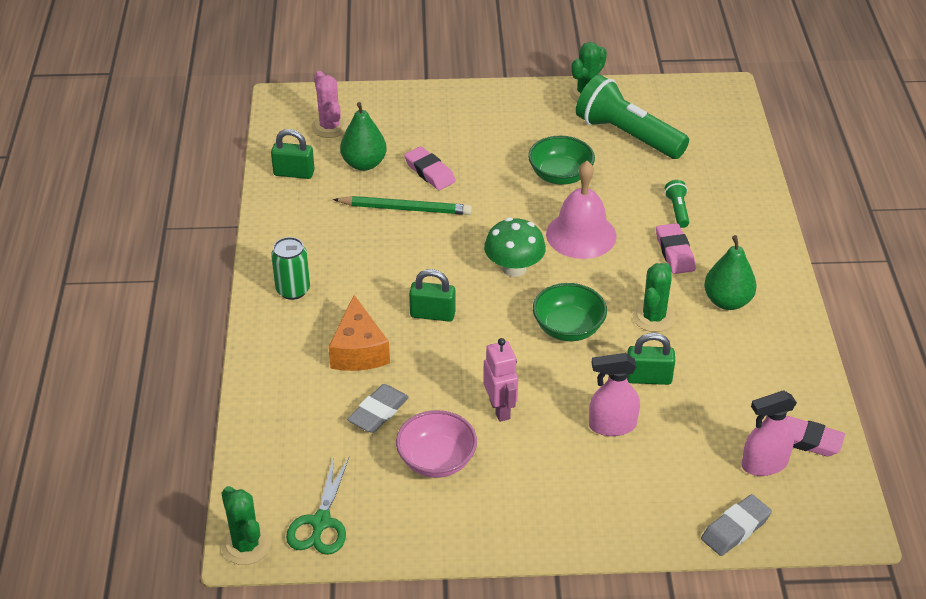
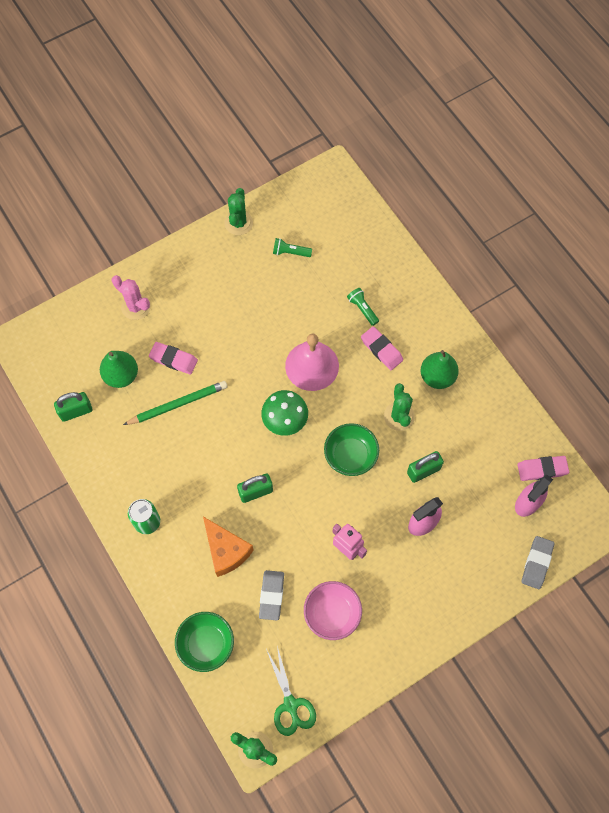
camera: 30 degrees left, 25 degrees up
(330, 127) = (72, 351): pink cactus -> pink cactus (136, 307)
(560, 175) = (266, 316): green bowl -> green bowl (206, 644)
(627, 135) = (290, 252): green flashlight -> green flashlight, size x0.43

